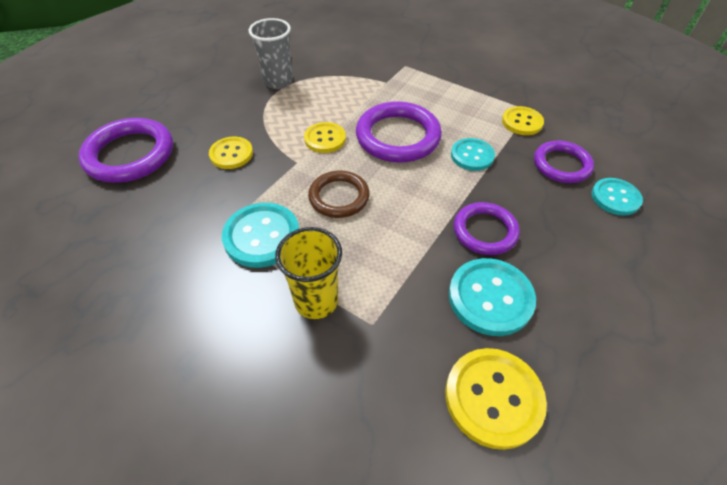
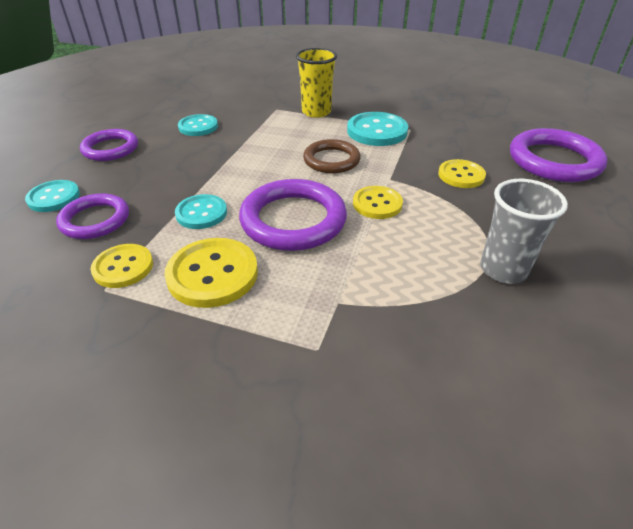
camera: 165 degrees right, 10 degrees down
(485, 231) = (196, 157): purple ring -> purple ring (110, 148)
(490, 298) = (198, 127): turquoise button -> turquoise button, size x0.65
(493, 398) = (202, 98): yellow button -> yellow button (212, 274)

